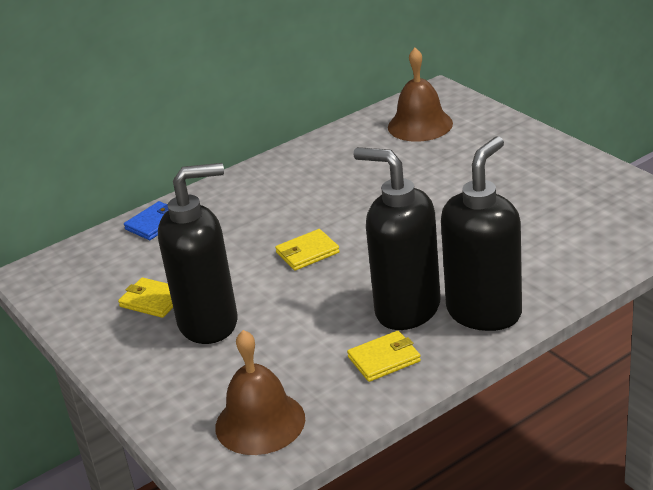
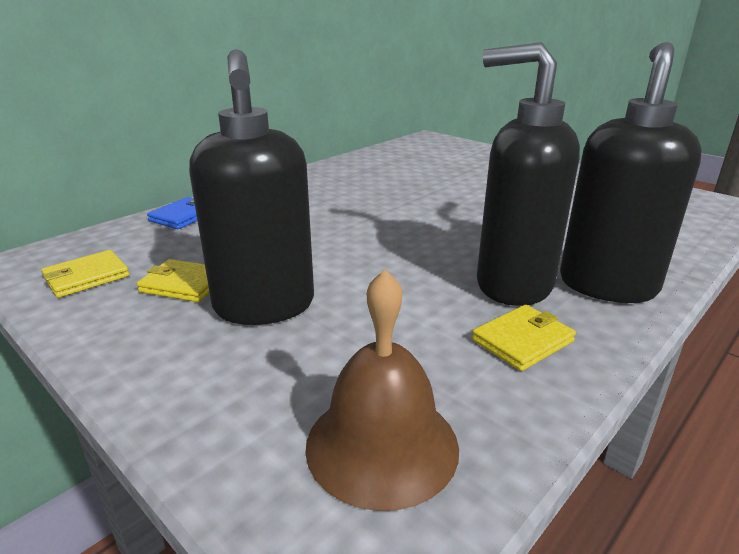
camera: 15 degrees left, 5 degrees down
(209, 323) = (264, 306): black soap dispenser -> black soap dispenser turned 105 degrees clockwise
(307, 253) = (365, 236): yellow wallet -> yellow wallet (86, 277)
(420, 125) = (427, 153): brown bell -> none

